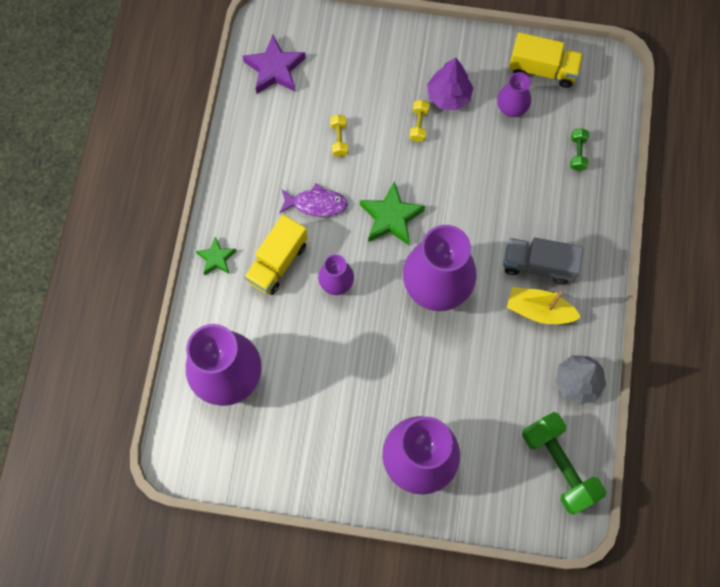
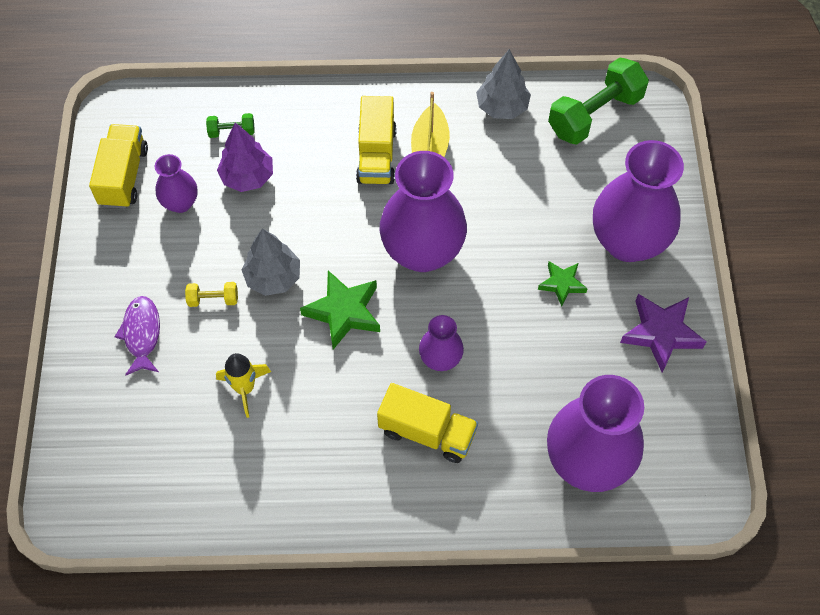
camera: 100 degrees left, 10 degrees down
(216, 258) = (436, 509): green star -> green star (562, 284)
(275, 69) = (146, 489): purple star -> purple star (661, 333)
(316, 204) = (339, 400): purple fish -> purple fish (142, 334)
(339, 139) = (245, 388): yellow dumbbell -> yellow rocket
(431, 169) = (273, 277): none -> grey tree
(448, 96) = (169, 271): purple tree -> purple tree (247, 177)
(538, 265) = (376, 155): grey truck -> yellow truck

